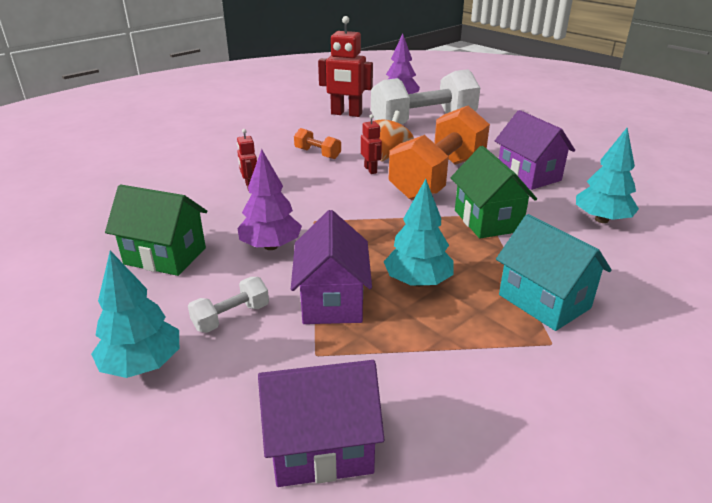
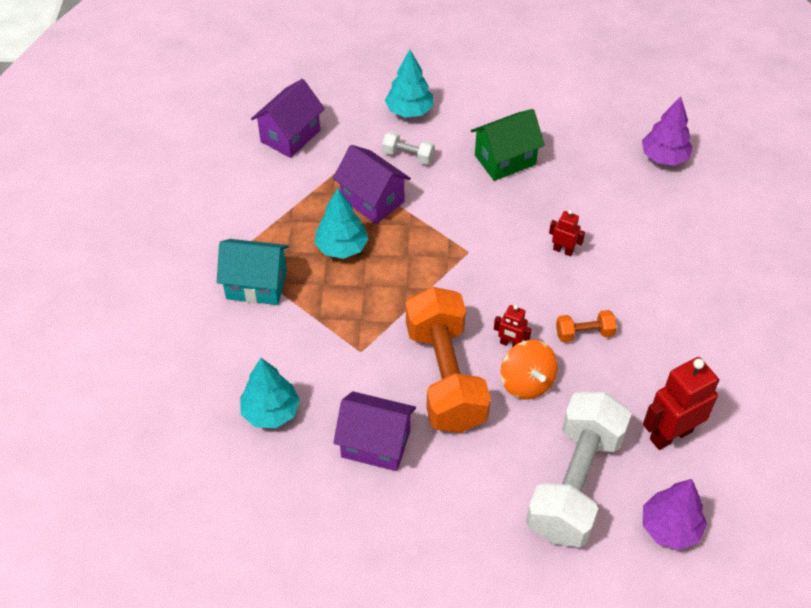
camera: 135 degrees right, 20 degrees up
(231, 317) = (408, 155): white dumbbell -> white dumbbell turned 75 degrees counterclockwise
(271, 246) = (460, 210): purple tree -> purple tree (664, 157)
(487, 220) = (353, 343): green house -> none

